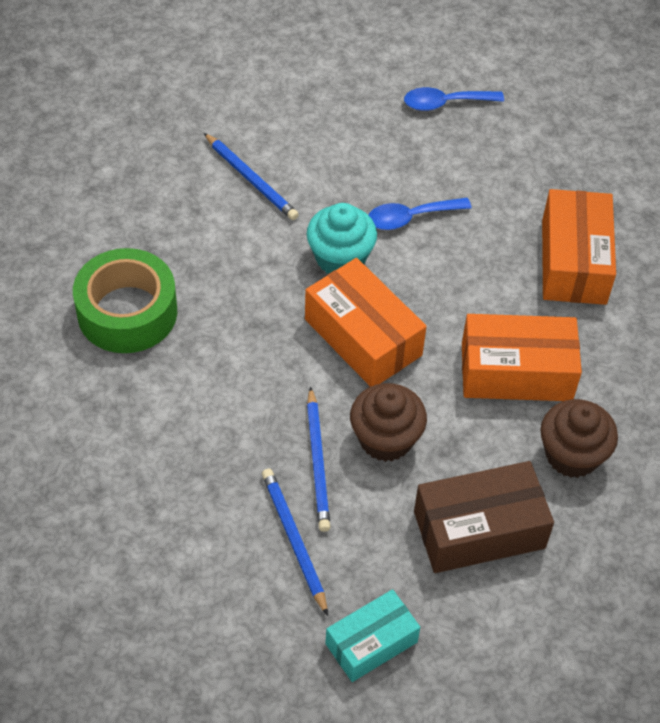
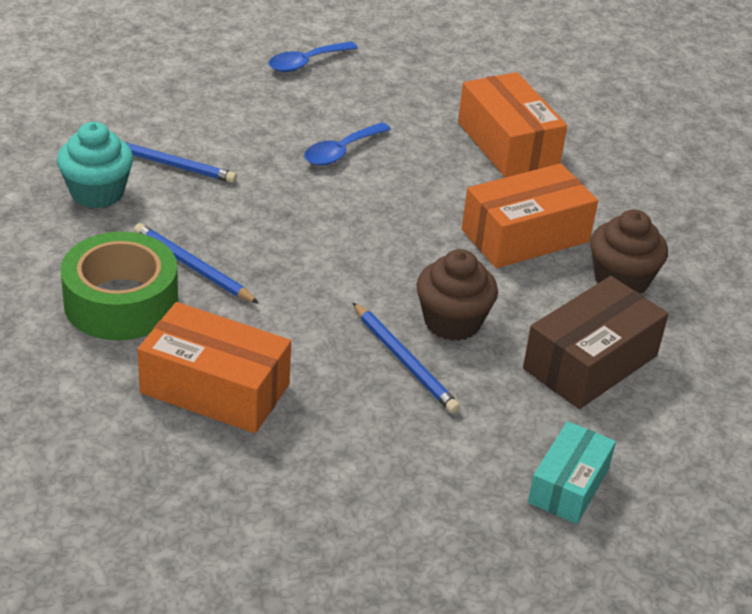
camera: 30 degrees left, 15 degrees down
(294, 540) = (431, 431): blue pencil -> blue pencil (193, 267)
(340, 258) = (300, 199): turquoise cupcake -> turquoise cupcake (97, 192)
(363, 337) = (369, 252): orange box -> orange box (215, 388)

